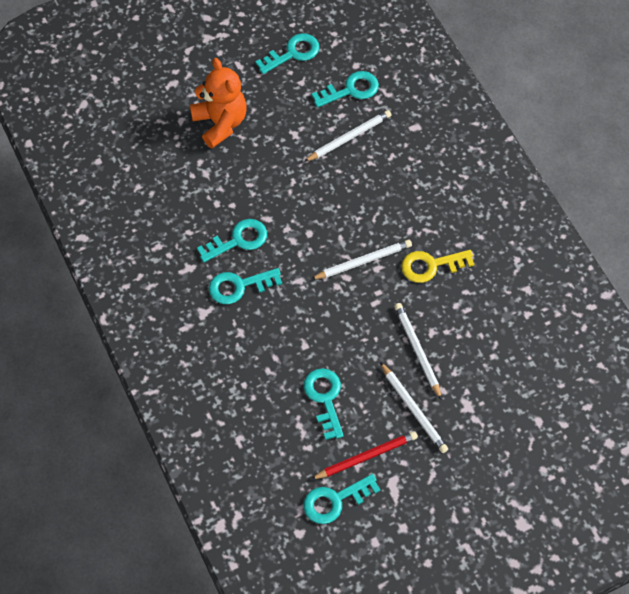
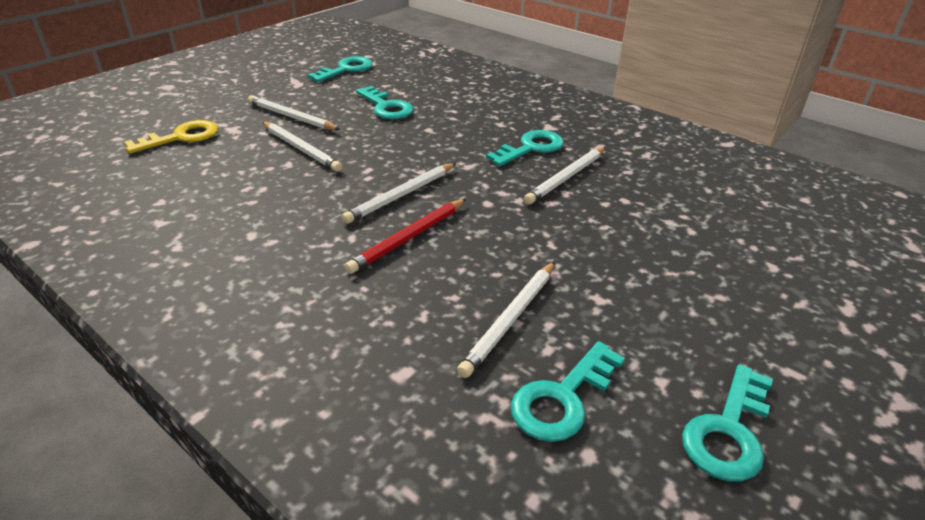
camera: 155 degrees right, 25 degrees down
(220, 123) = (718, 279): orange teddy bear -> none
(238, 240) = (566, 177): turquoise key -> white pencil
(366, 457) = (328, 89): red pencil -> red pencil (408, 238)
(431, 265) = (307, 212): yellow key -> yellow key (181, 137)

